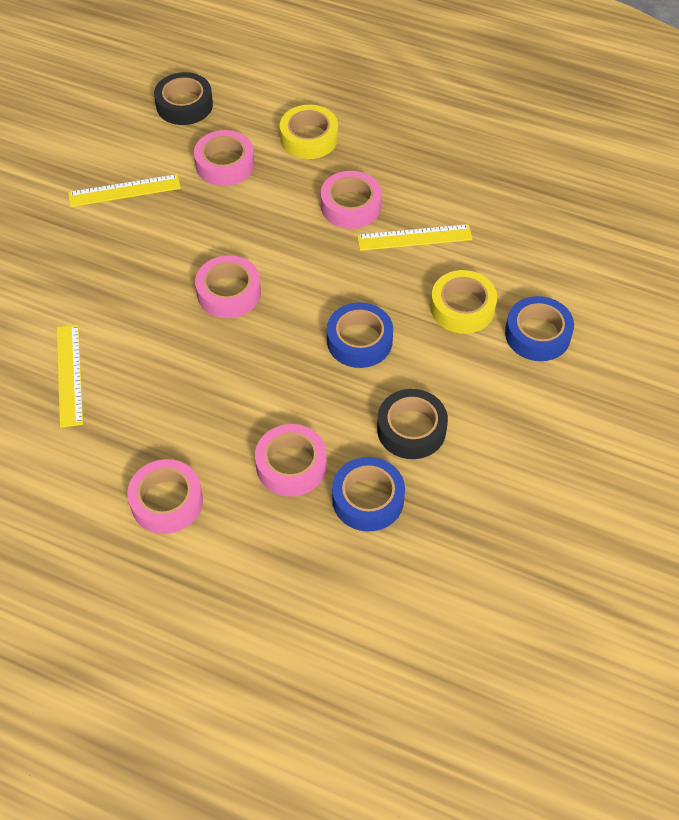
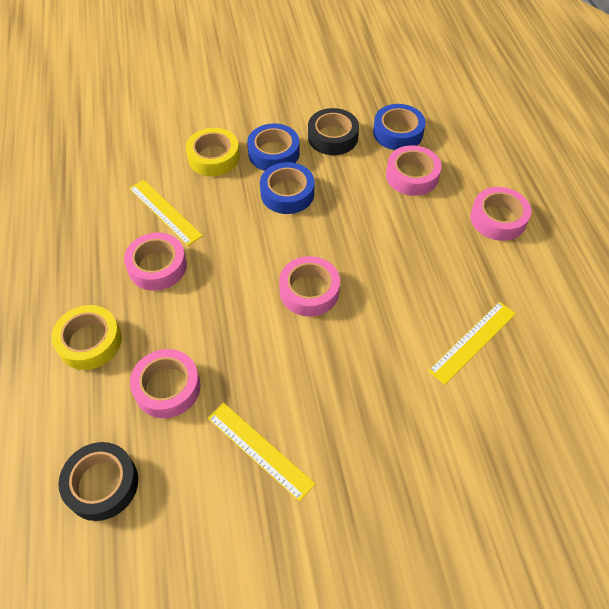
camera: 125 degrees left, 0 degrees up
(537, 334) = (208, 115): blue tape -> blue tape (273, 153)

